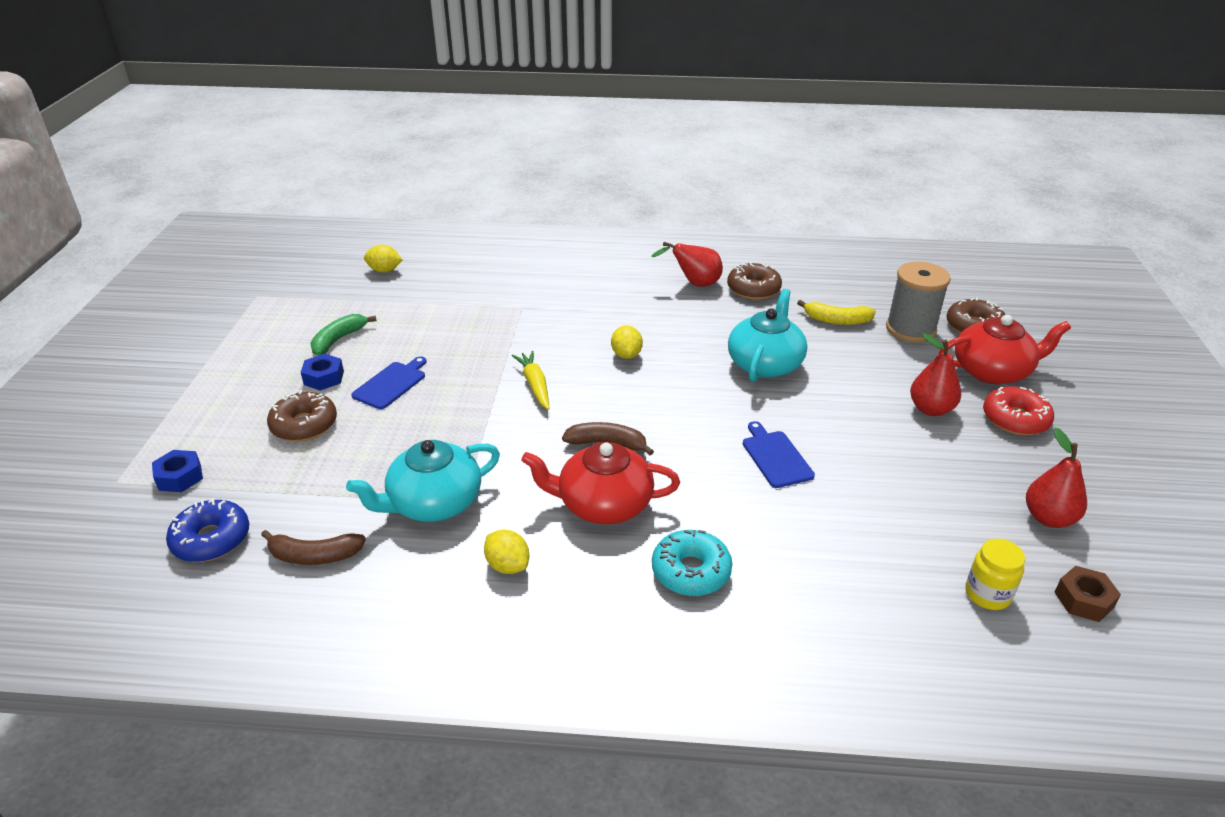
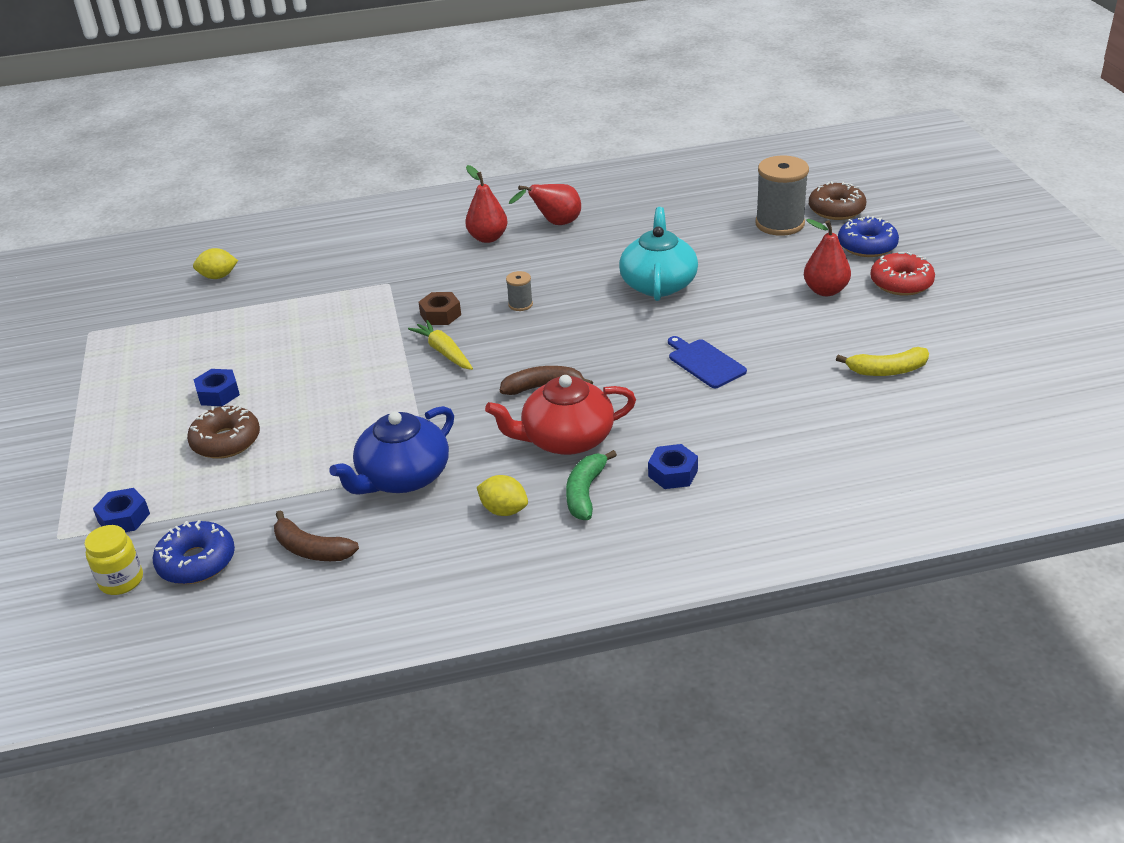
camera: 15 degrees left, 0 degrees up
(314, 556) = (311, 549): brown banana -> brown banana turned 45 degrees clockwise
(338, 340) = (211, 355): green banana -> green banana (585, 492)
(391, 384) = (294, 383): blue cutting board -> none
(434, 503) = (402, 477): turquoise teapot -> blue teapot
(626, 355) = (520, 304): yellow lemon -> grey spool
(691, 571) = (672, 473): turquoise donut -> blue nut
(753, 289) = (615, 217): brown donut -> none
(836, 320) = (708, 230): yellow banana -> yellow banana (887, 370)
(987, 594) = (928, 428): yellow jar -> yellow jar (121, 581)
(992, 371) = (867, 246): red teapot -> blue donut
(1048, 518) = (957, 357): red pear -> red pear (488, 238)
(1083, 600) = (1005, 413): brown nut -> brown nut (440, 315)

